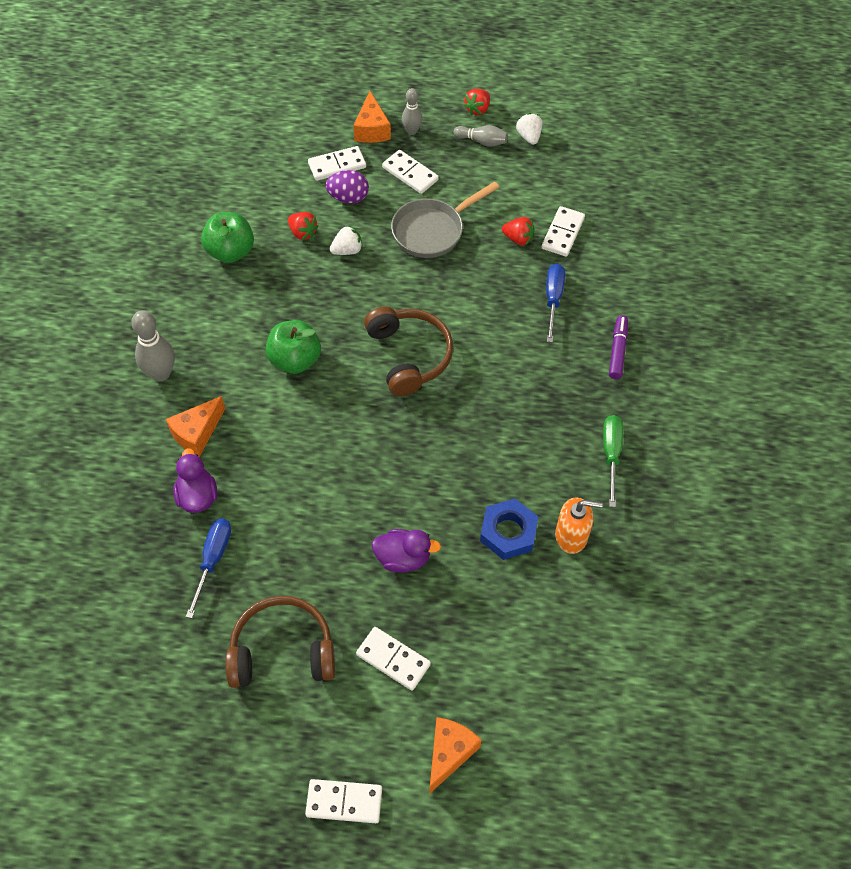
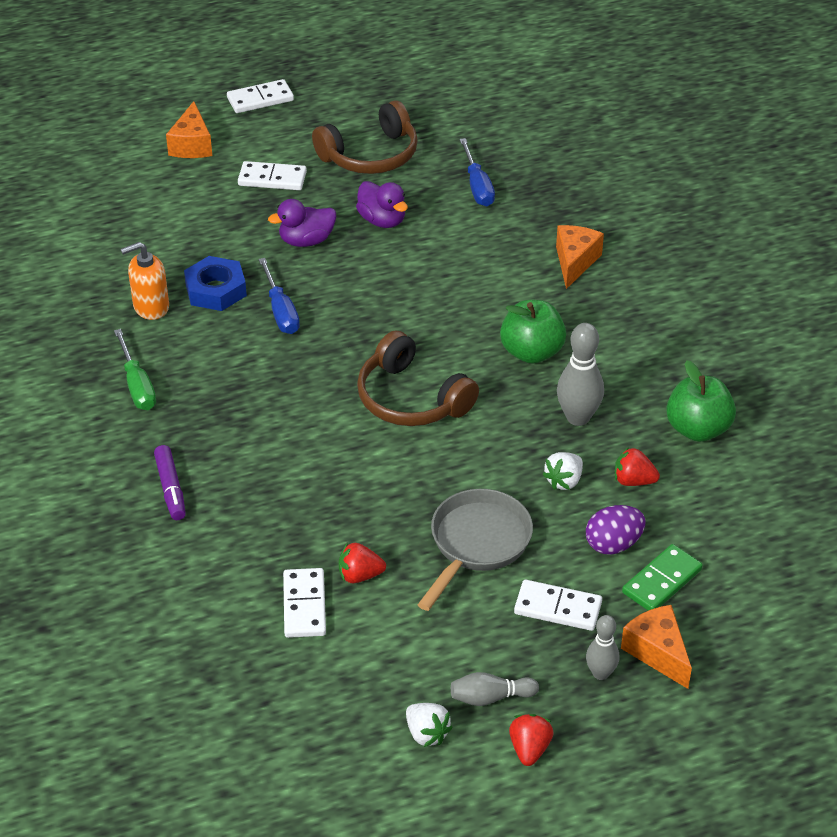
camera: 155 degrees right, 15 degrees down
(161, 373) = (657, 294): grey bowling pin -> grey bowling pin (578, 417)
(197, 496) = (530, 220): purple duck -> purple duck (382, 220)
(337, 165) = (661, 581): white domino -> green domino
(553, 299) = (276, 518): blue screwdriver -> blue screwdriver (281, 311)

